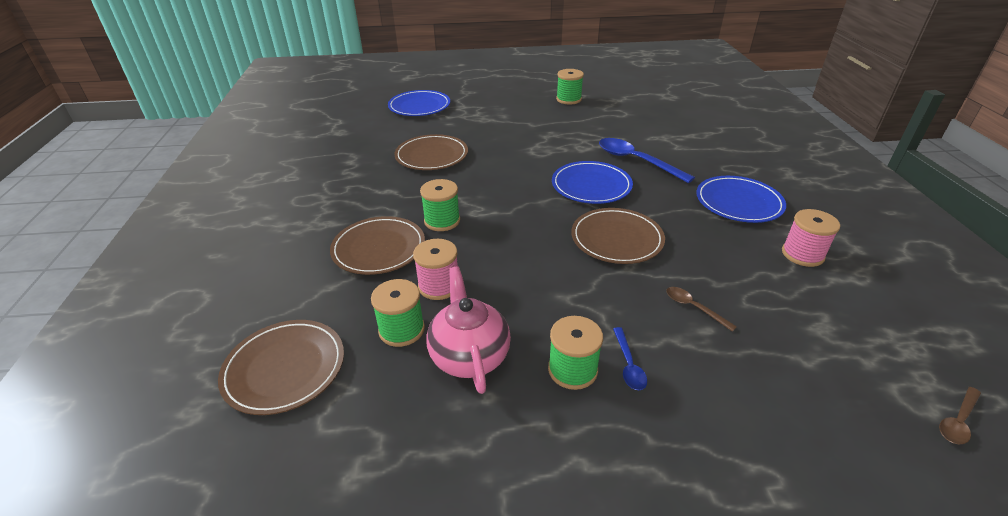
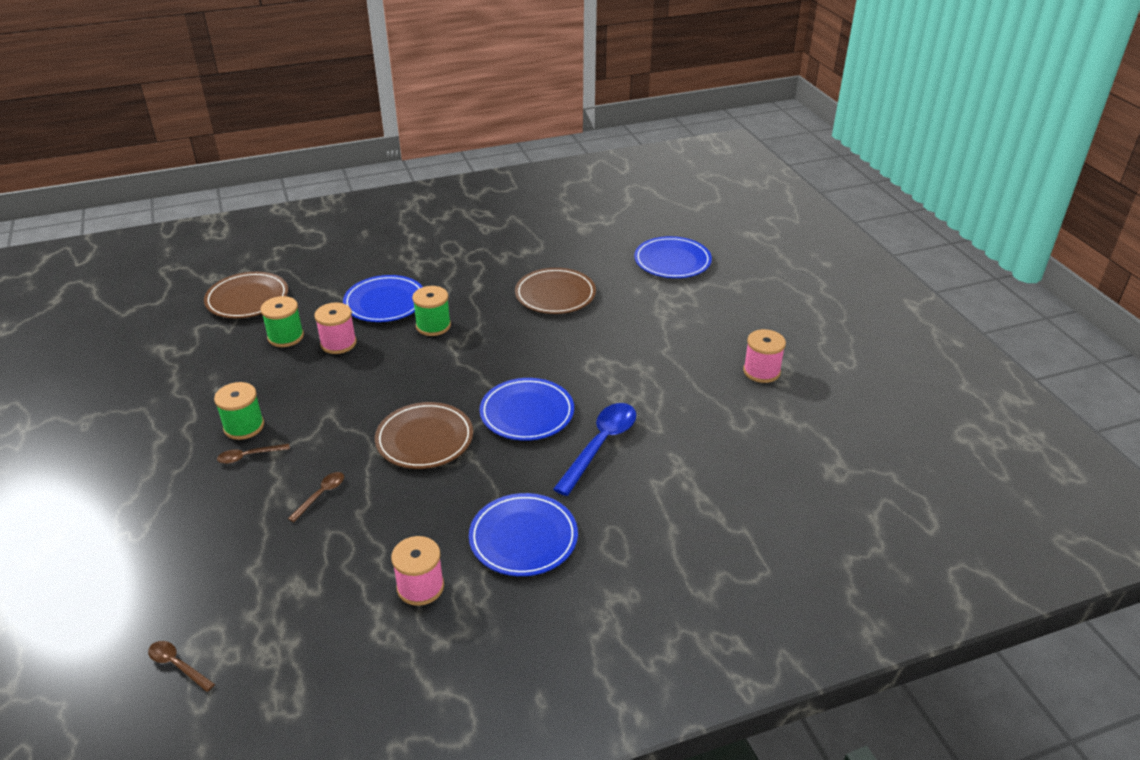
camera: 75 degrees right, 0 degrees up
(379, 248) = (385, 302): brown plate -> blue plate
(469, 356) = (258, 373): pink teapot -> none
(568, 99) = (761, 371): green spool -> pink spool
(628, 365) = (249, 456): blue spoon -> brown spoon

